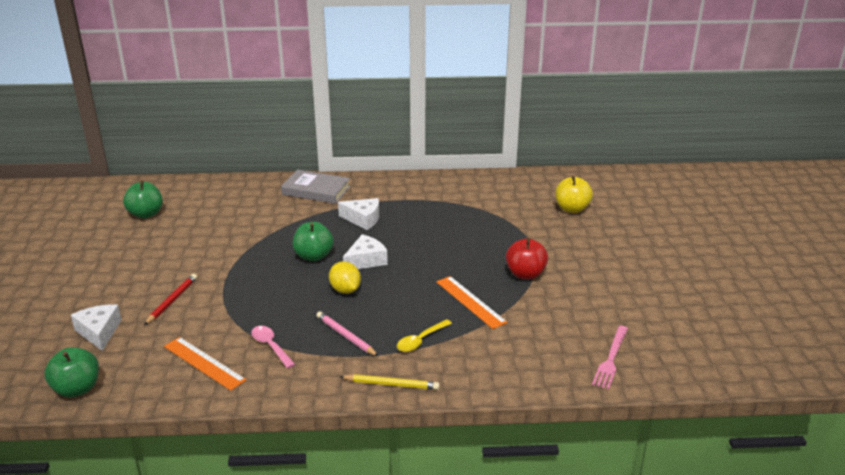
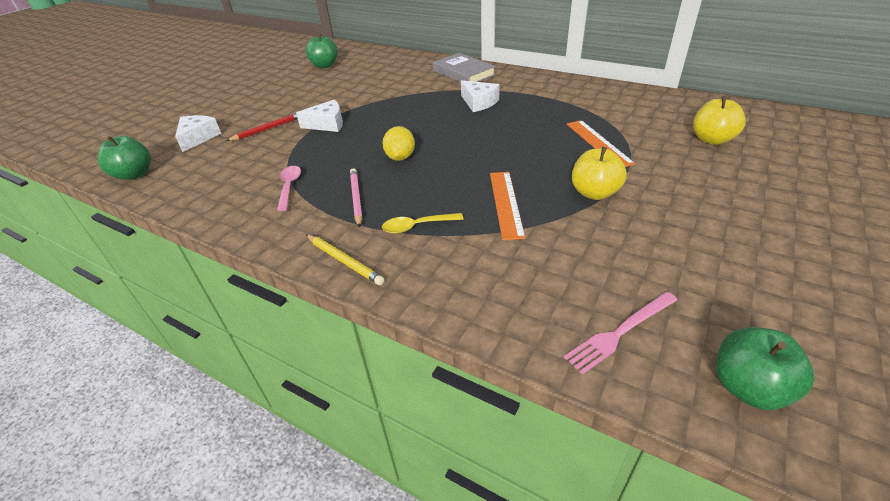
camera: 35 degrees right, 10 degrees up
(204, 363) = (229, 184): orange ruler -> orange ruler (598, 143)
(313, 256) = (405, 122): green apple -> green apple (748, 387)
(366, 260) = (445, 137): white cheese -> white cheese (327, 124)
(525, 274) = (594, 193): red apple -> yellow apple

